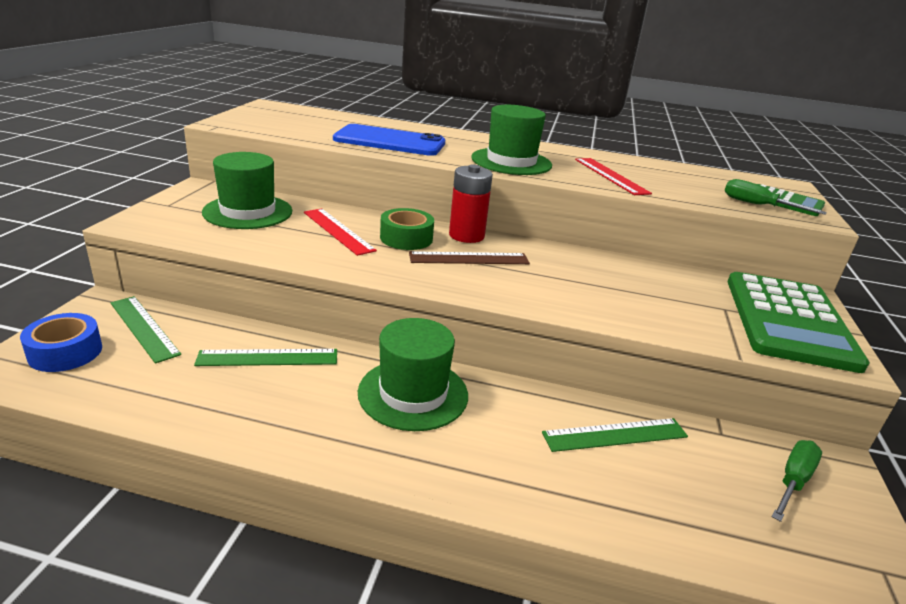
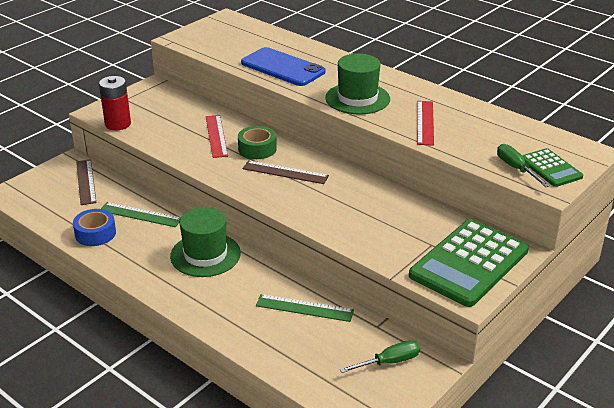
camera: 30 degrees right, 5 degrees up
(65, 352) = (41, 189): blue tape -> blue tape (95, 233)
(144, 328) = (86, 182): green ruler -> brown ruler
(248, 212) = (170, 111): green hat -> none
(466, 235) = (303, 153): red battery -> red battery (118, 124)

